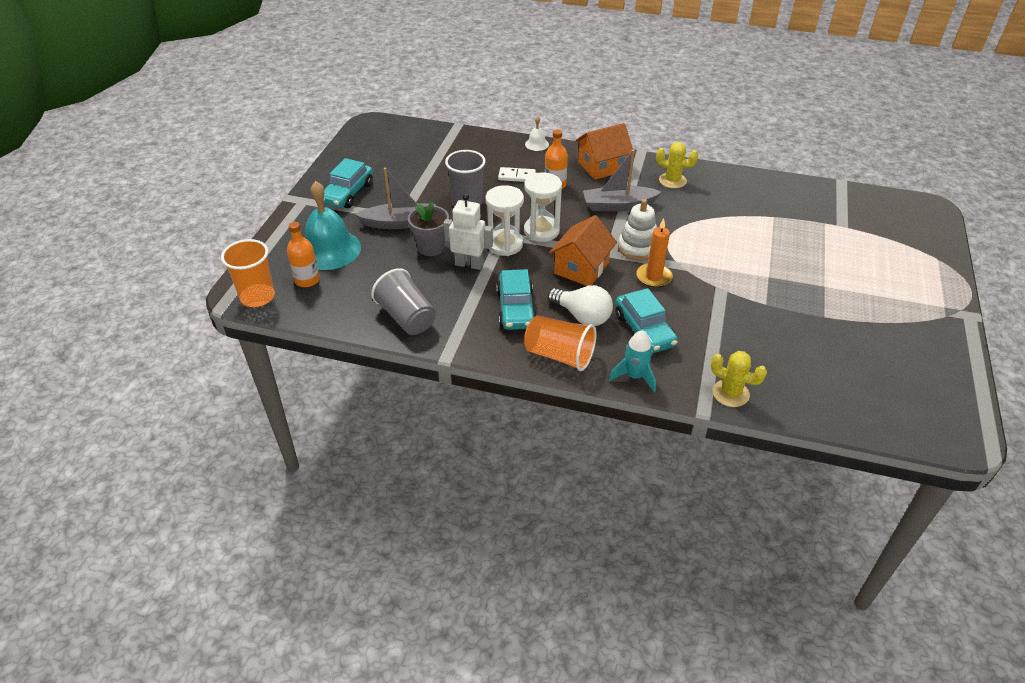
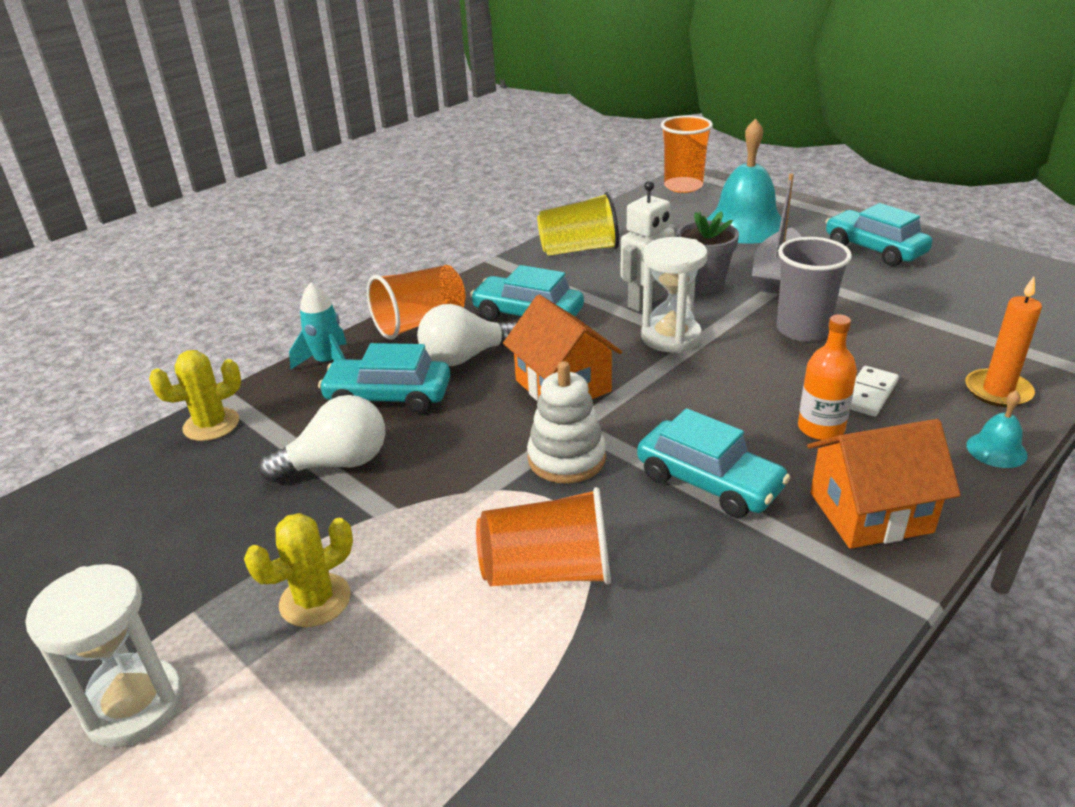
camera: 120 degrees right, 10 degrees down
(307, 280) = (693, 209): orange bottle -> none
(407, 317) = (579, 249): grey cup -> yellow cup
(536, 144) = (996, 450): white bell -> turquoise bell
(541, 231) = (683, 376): white hourglass -> white hourglass (134, 706)
(602, 166) = (870, 512): orange house -> orange house turned 75 degrees clockwise
(618, 205) = (709, 482): grey boat -> turquoise car
(654, 277) = (481, 448): orange candle -> orange candle (997, 391)
(672, 181) = (764, 604): yellow cactus -> yellow cactus (315, 600)
(706, 231) = (548, 571): none -> orange cup
(709, 321) = (337, 463): none -> white light bulb

